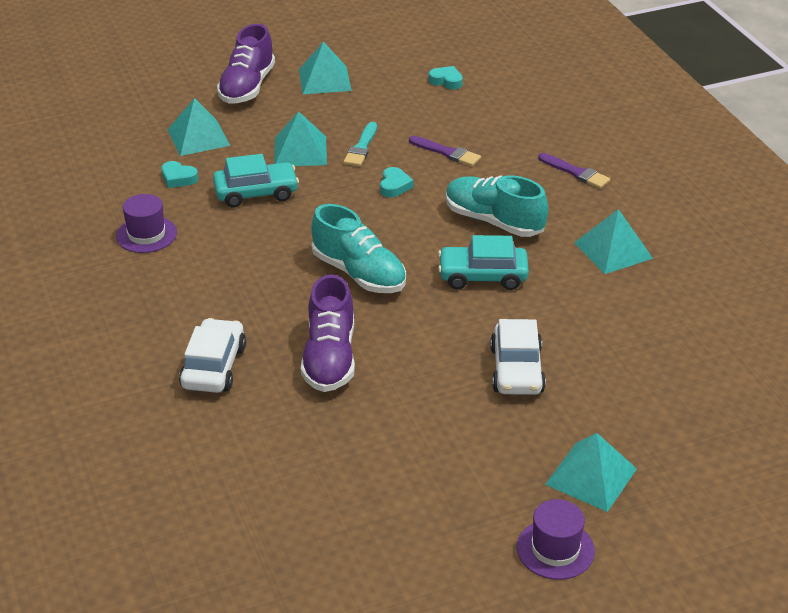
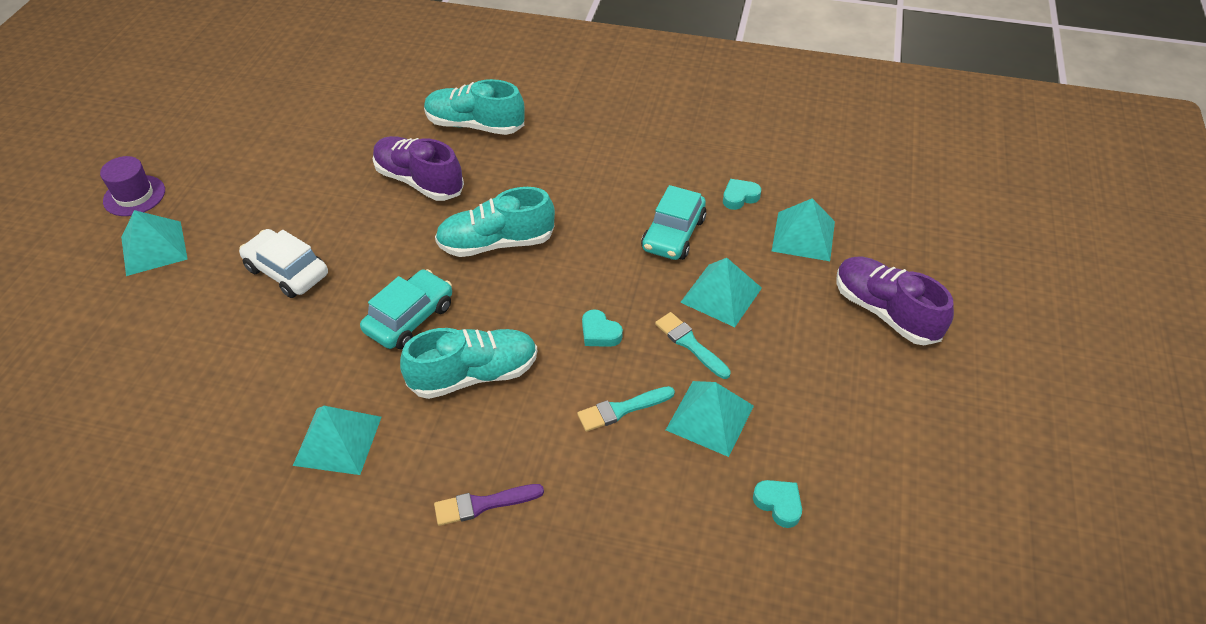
camera: 125 degrees right, 10 degrees up
(146, 234) = (668, 150): purple hat -> none
(214, 367) = (474, 125): white car -> turquoise shoe
(324, 80) = (860, 385): turquoise pyramid -> turquoise pyramid (710, 417)
(446, 81) = (778, 504): turquoise heart -> turquoise heart turned 105 degrees counterclockwise
(447, 153) = (622, 409): purple brush -> turquoise brush

